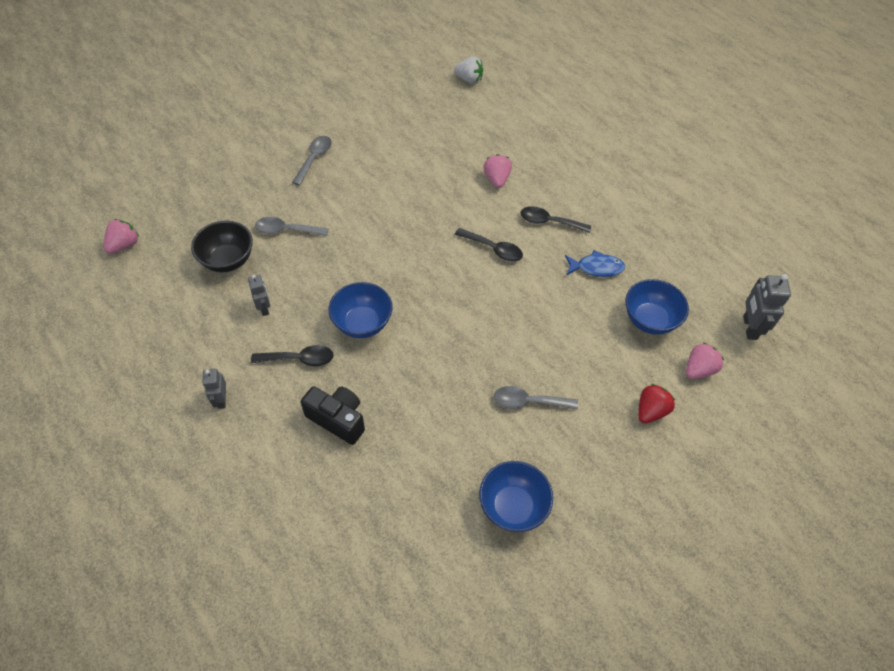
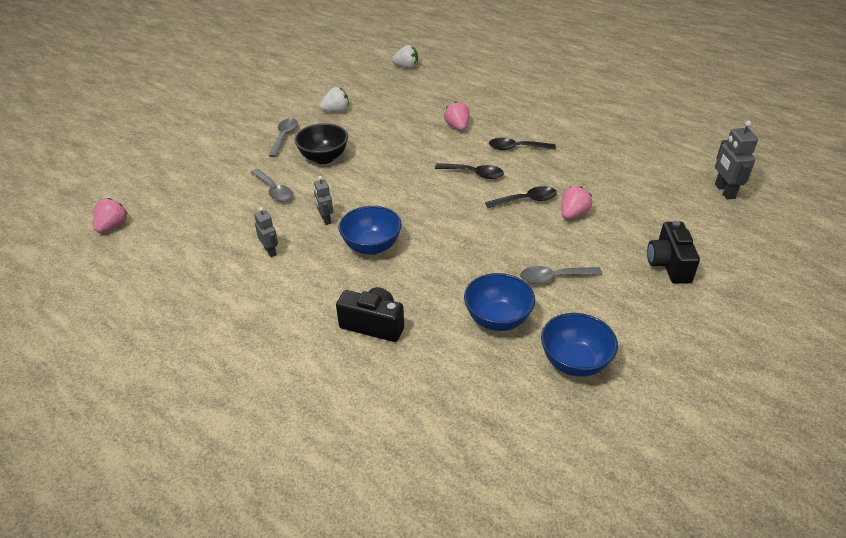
camera: 10 degrees left, 15 degrees down
(221, 400) = (248, 330): grey robot -> grey robot (325, 219)
(228, 260) = (223, 221): black bowl -> black bowl (324, 158)
(286, 230) = (274, 190): grey spoon -> grey spoon turned 120 degrees counterclockwise
(299, 359) = (318, 284): black spoon -> black spoon (526, 200)
(376, 131) = (336, 111): none -> white strawberry
(596, 268) = (572, 172): blue fish -> none
(649, 320) = (636, 200): blue bowl -> blue bowl (497, 319)
(650, 411) = (668, 264): red strawberry -> black camera
(698, 369) = (696, 227): pink strawberry -> pink strawberry (573, 214)

